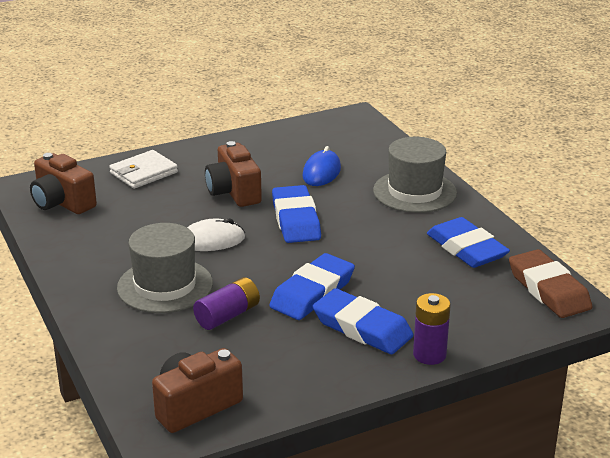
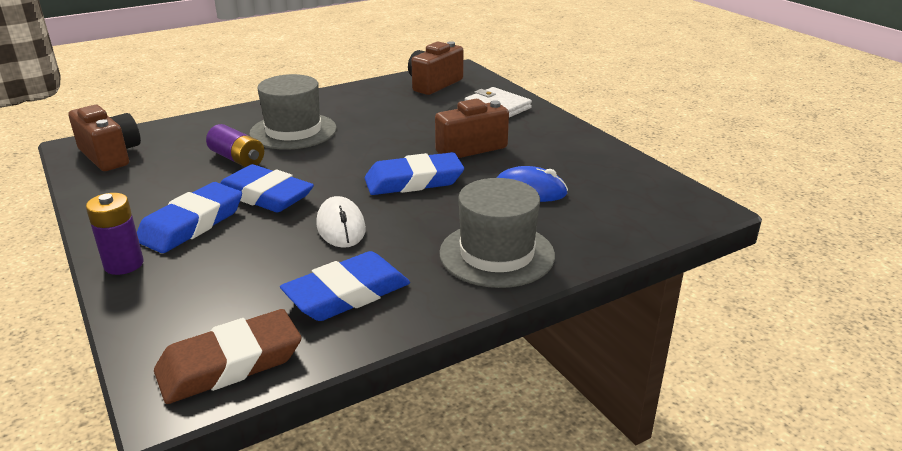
camera: 85 degrees right, 0 degrees up
(212, 240) = (370, 144): white mouse -> white mouse (341, 227)

